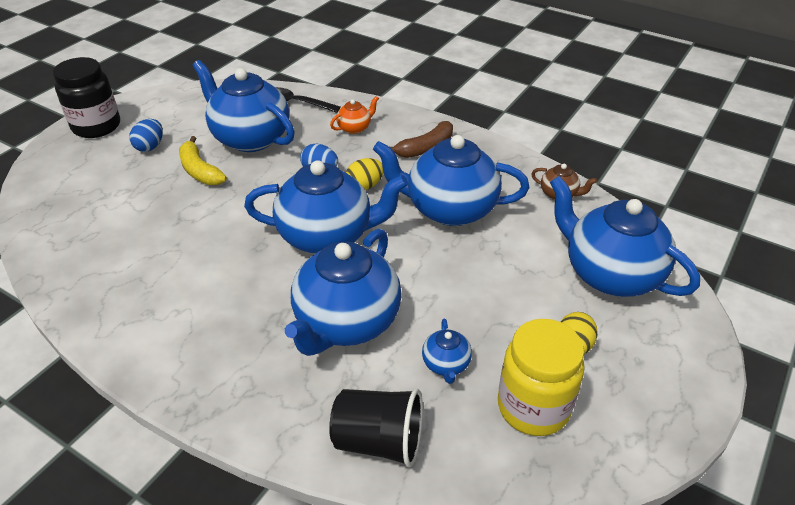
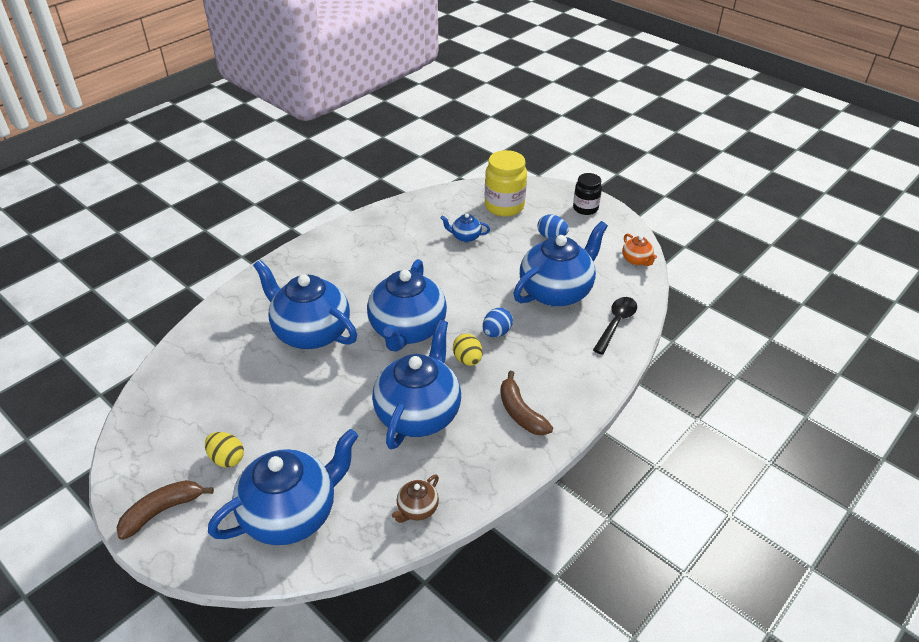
camera: 100 degrees right, 0 degrees up
(96, 126) = (585, 208): black jar -> black jar, size x0.64
(200, 171) = (512, 263): yellow banana -> none
(355, 128) = (564, 363): orange teapot -> orange teapot (636, 260)
(379, 441) = (208, 337): black cup -> none
(446, 364) = (248, 379): blue teapot -> blue teapot (465, 237)
(533, 407) = (189, 419): yellow jar -> yellow jar (504, 206)
(668, 384) = (162, 511): none -> brown banana

